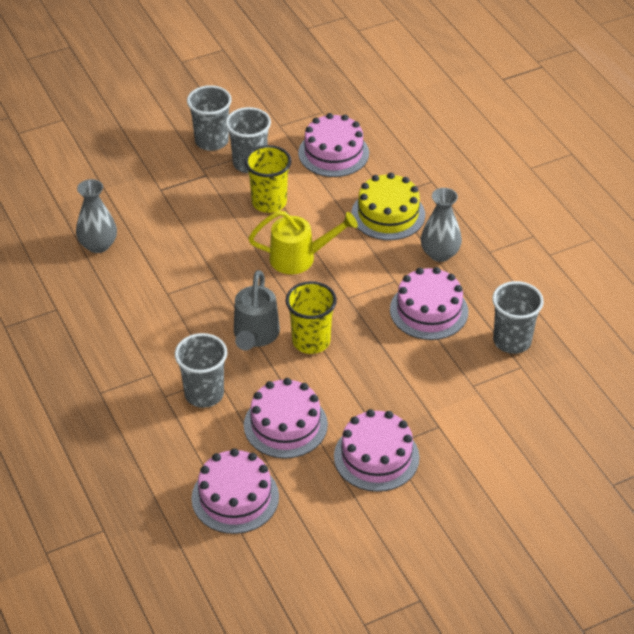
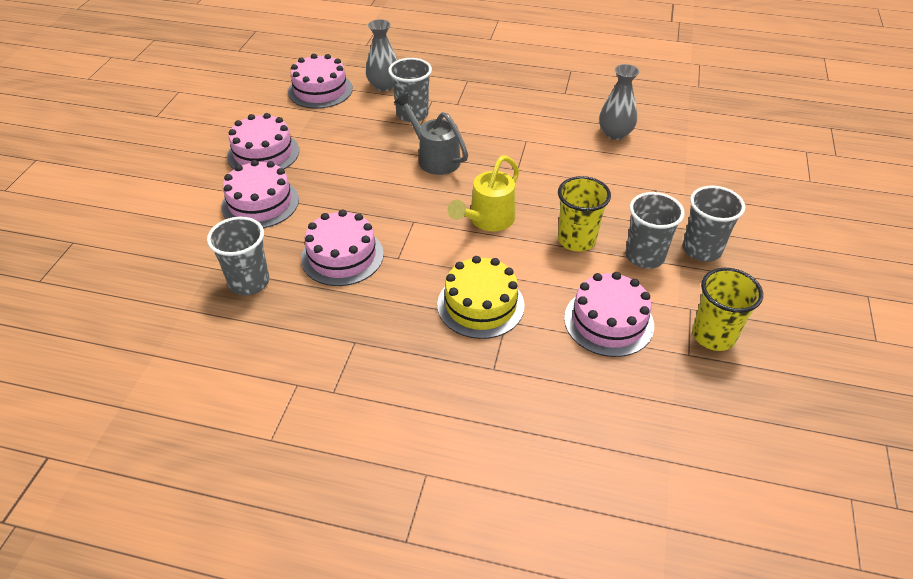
camera: 130 degrees right, 0 degrees up
(285, 425) = (342, 132): pink cake -> pink cake (260, 203)
(311, 341) = (395, 179): yellow cup -> yellow cup (713, 335)
(440, 253) = (393, 306): grey vase -> grey vase (384, 86)

